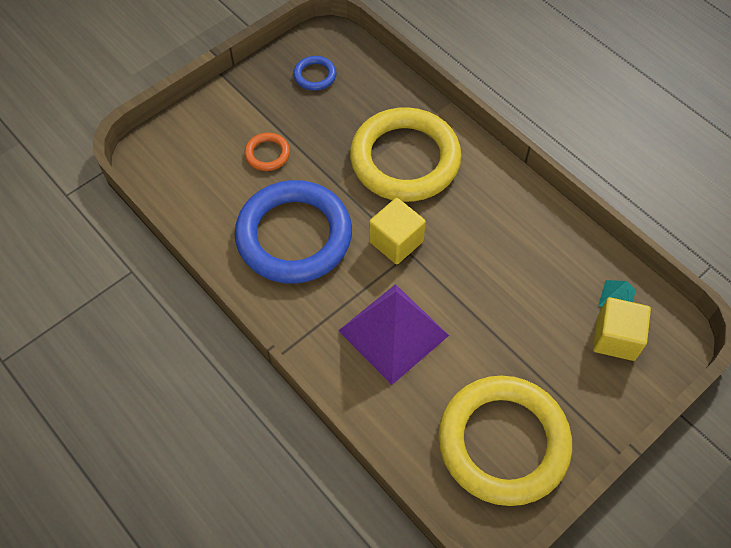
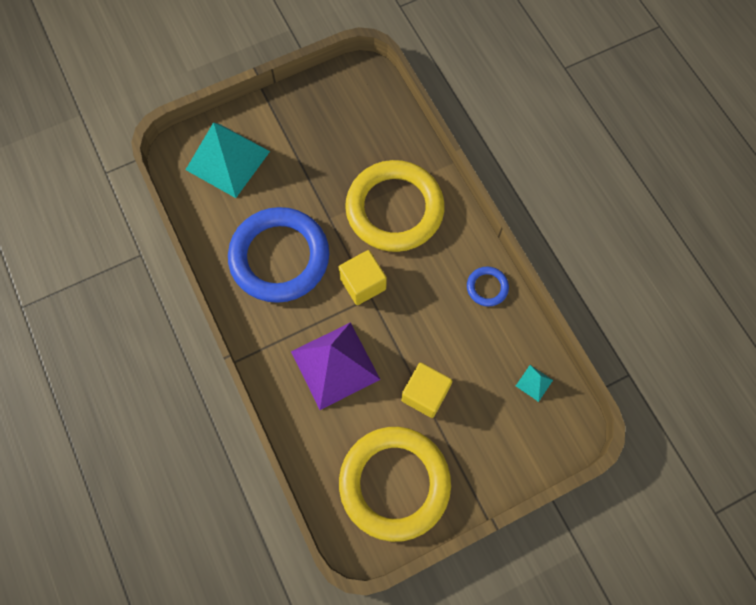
camera: 15 degrees right, 10 degrees up
(205, 151) = (228, 160): none -> turquoise pyramid
(267, 154) = (279, 175): orange ring -> none
(315, 75) = (341, 109): blue ring -> blue ring (487, 287)
(615, 338) = (519, 419): yellow cube -> yellow cube (425, 394)

